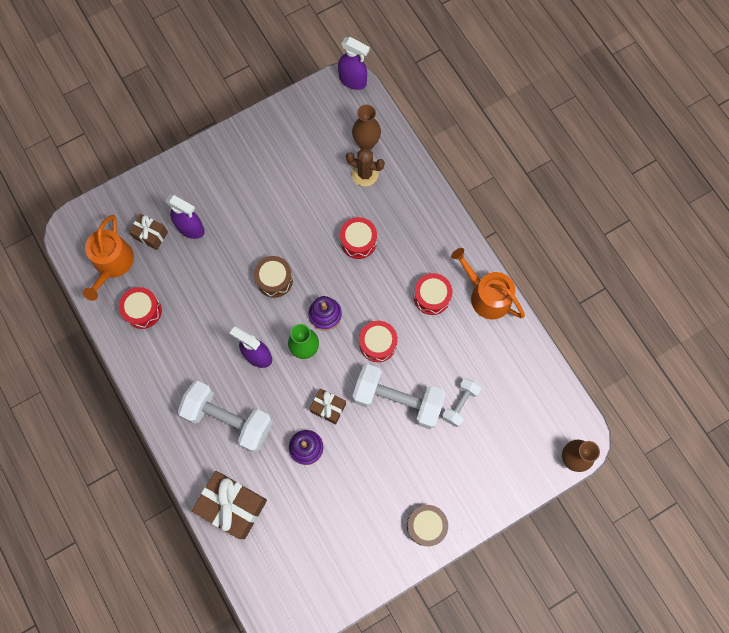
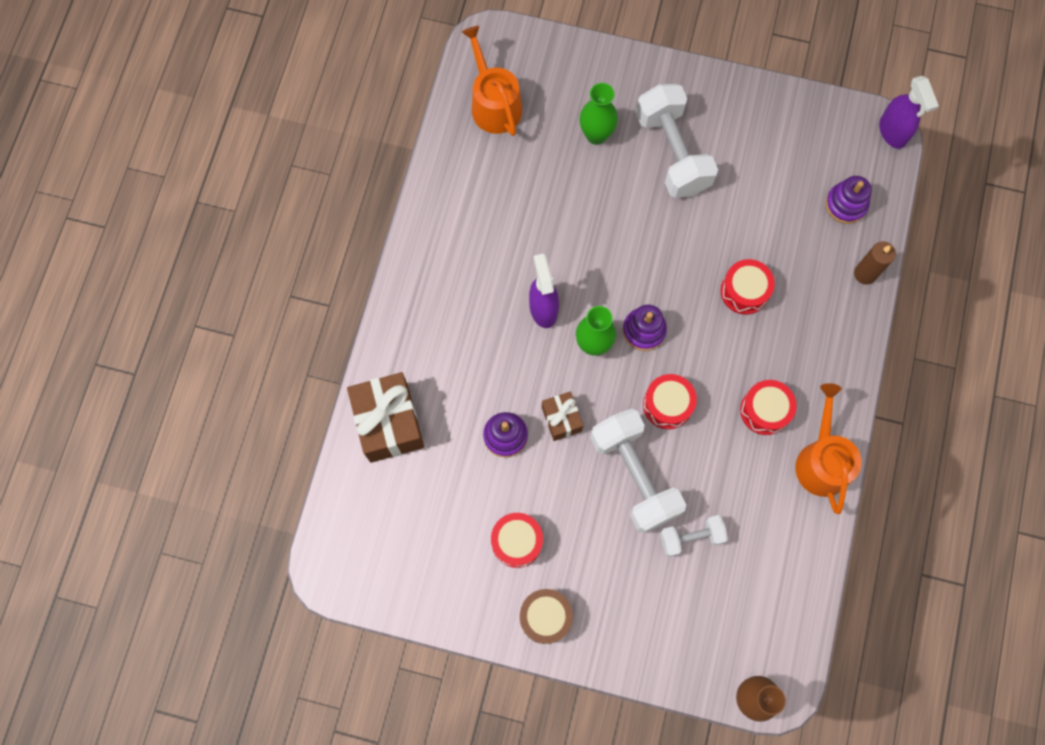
camera: 45 degrees right, 0 degrees up
(112, 264) = (493, 103): orange watering can -> orange watering can turned 105 degrees clockwise
(143, 310) = (480, 171): red drum -> red drum (517, 542)
(151, 235) = (553, 108): brown gift -> none
(191, 228) = (596, 135): purple spray bottle -> green vase
(229, 419) = (461, 342): white dumbbell -> white dumbbell (672, 152)
(274, 280) = (628, 253): brown drum -> none
(365, 174) = (815, 233): brown cactus -> none
(366, 143) = (846, 204): brown vase -> purple stacking toy
(412, 172) = (865, 274): none -> brown candle

